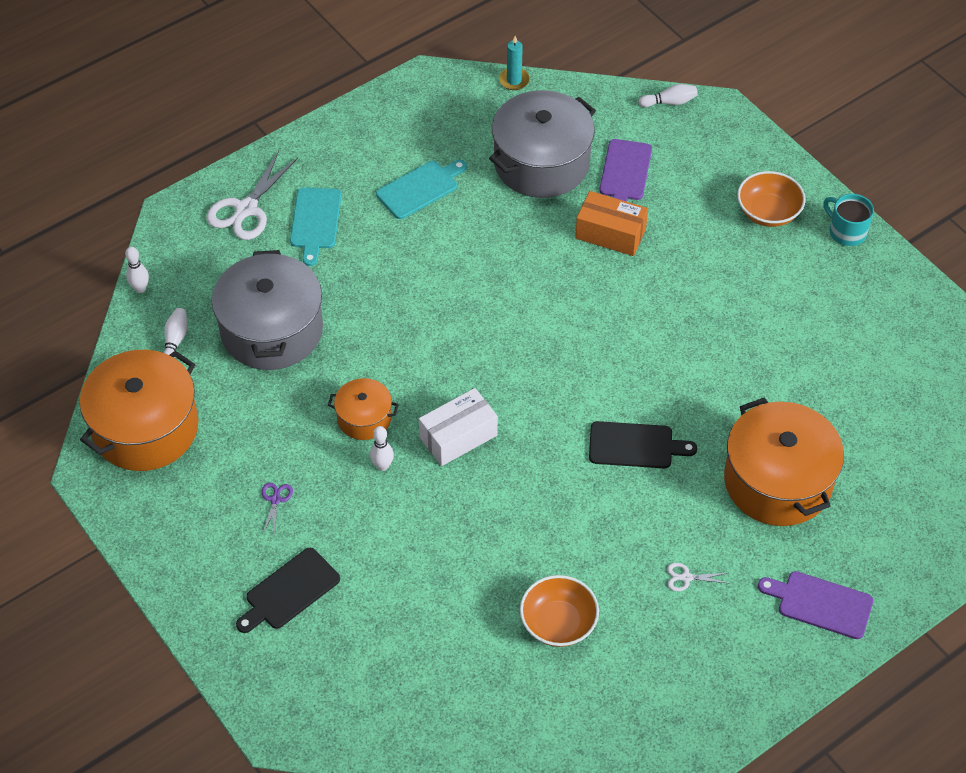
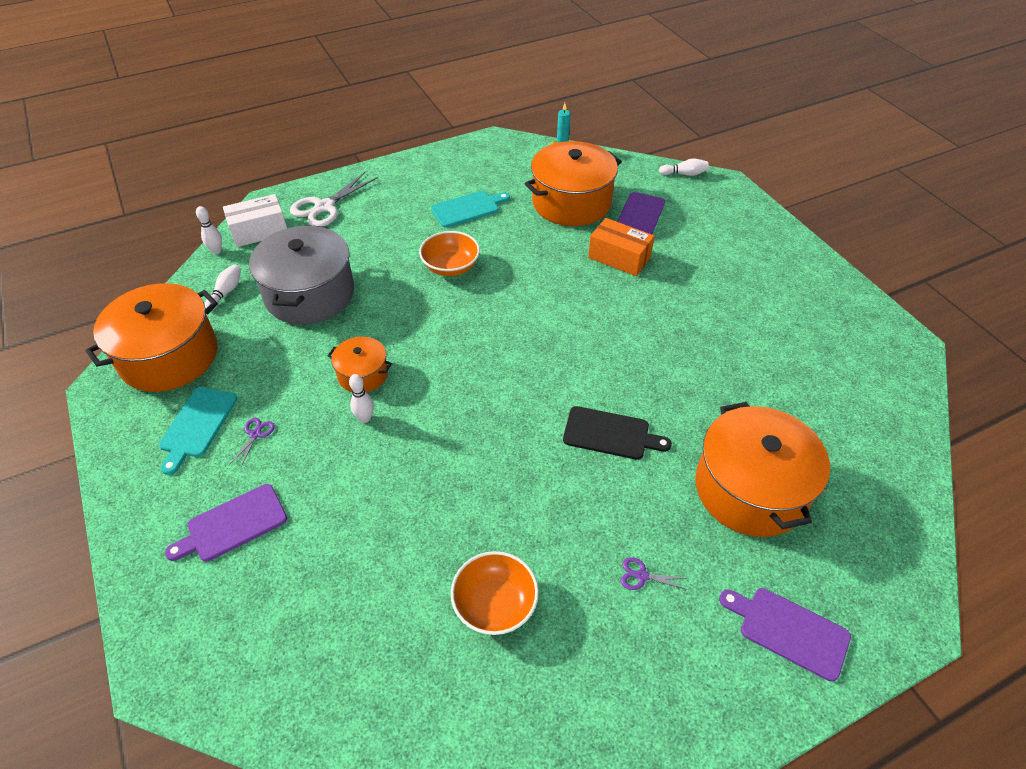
camera: 10 degrees right, 5 degrees down
(289, 591) = (232, 524): black cutting board -> purple cutting board
(315, 222) = (376, 221): turquoise cutting board -> turquoise cutting board (197, 425)
(458, 436) = (443, 402): white box -> white box (259, 231)
(541, 163) = (571, 202): grey pot -> orange pot
(686, 577) = (642, 576): white scissors -> purple scissors
(768, 212) = (760, 258): orange bowl -> orange bowl (450, 267)
(846, 232) = (830, 280): turquoise mug -> none

